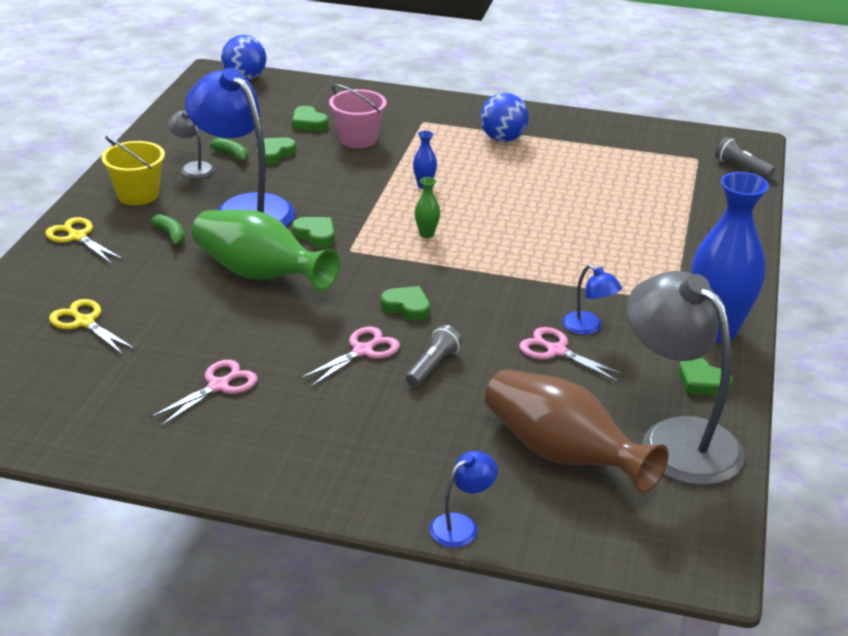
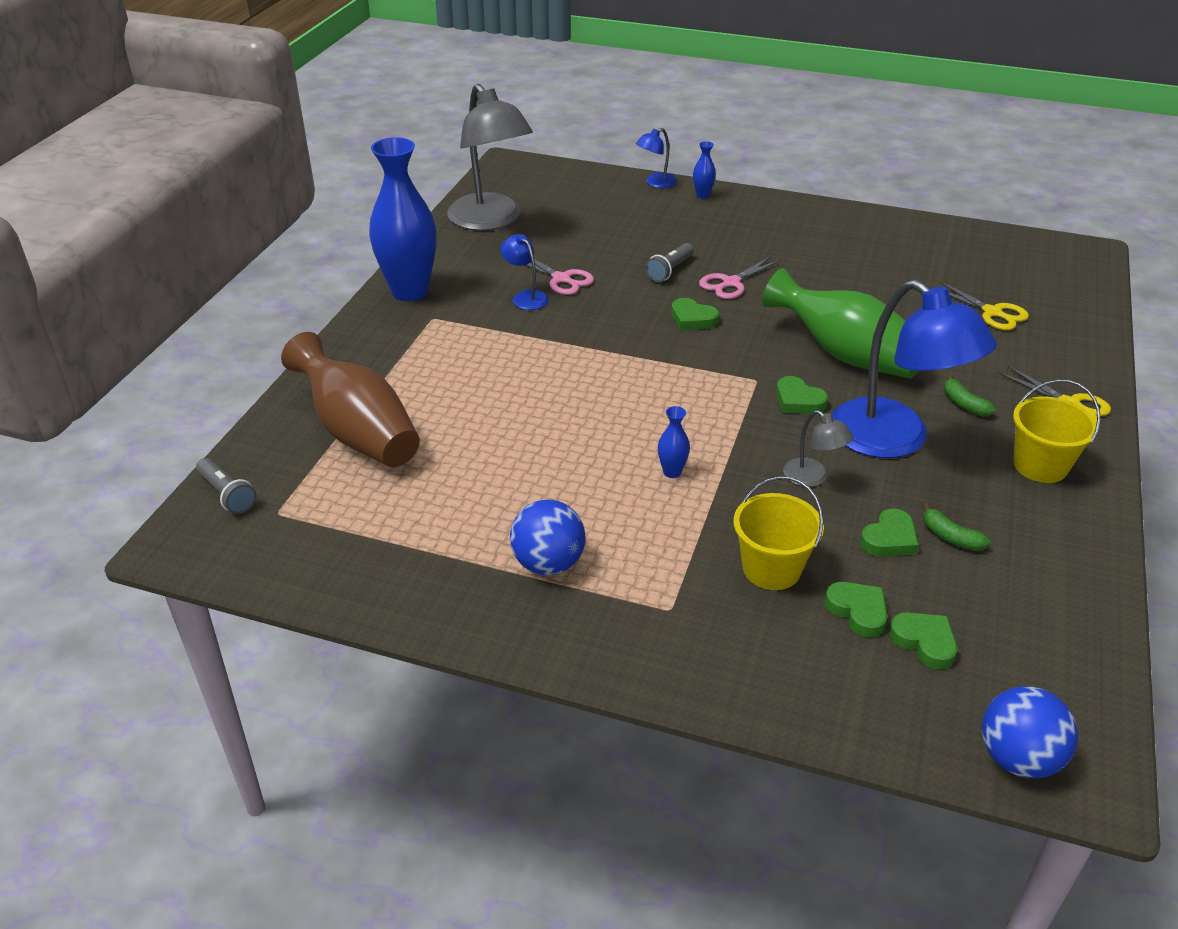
camera: 175 degrees left, 5 degrees up
(193, 167) = (994, 513): grey lamp -> grey lamp (813, 478)
(218, 386) = (846, 261): pink scissors -> none
(358, 139) = (771, 569): pink bucket -> yellow bucket
(389, 499) = (702, 195): none -> blue vase
(426, 234) = (671, 398): green vase -> none
(562, 454) = (579, 214): brown vase -> brown vase (358, 432)
(702, 382) = (449, 254): green heart -> green heart (924, 642)

